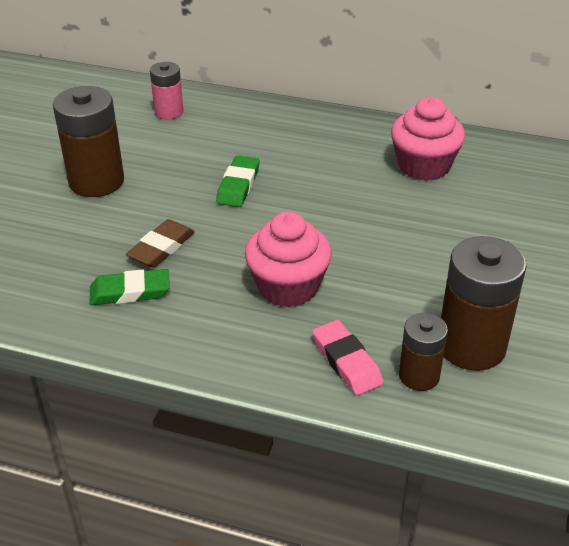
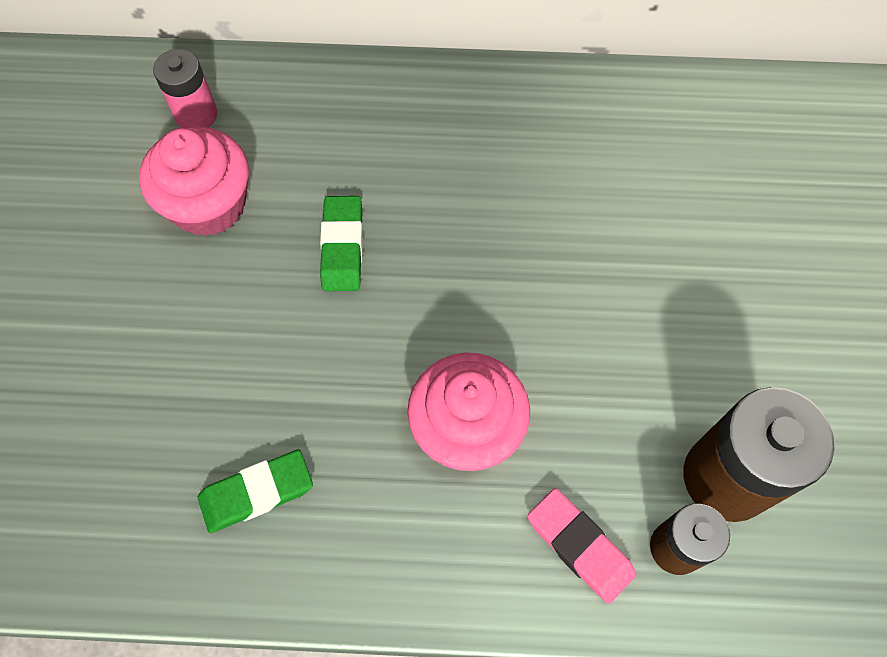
camera: 15 degrees left, 25 degrees up
(96, 181) = (137, 284): brown battery -> none
(161, 248) = (273, 397): brown eraser -> none
(423, 166) = (583, 151): pink cupcake -> pink cupcake (209, 205)

